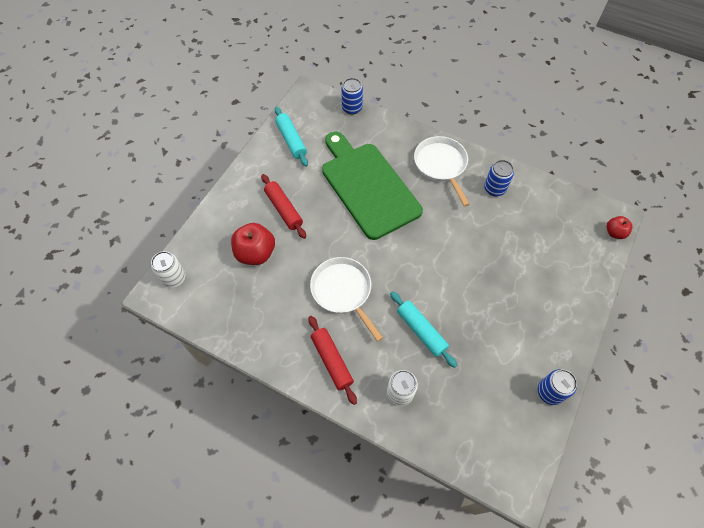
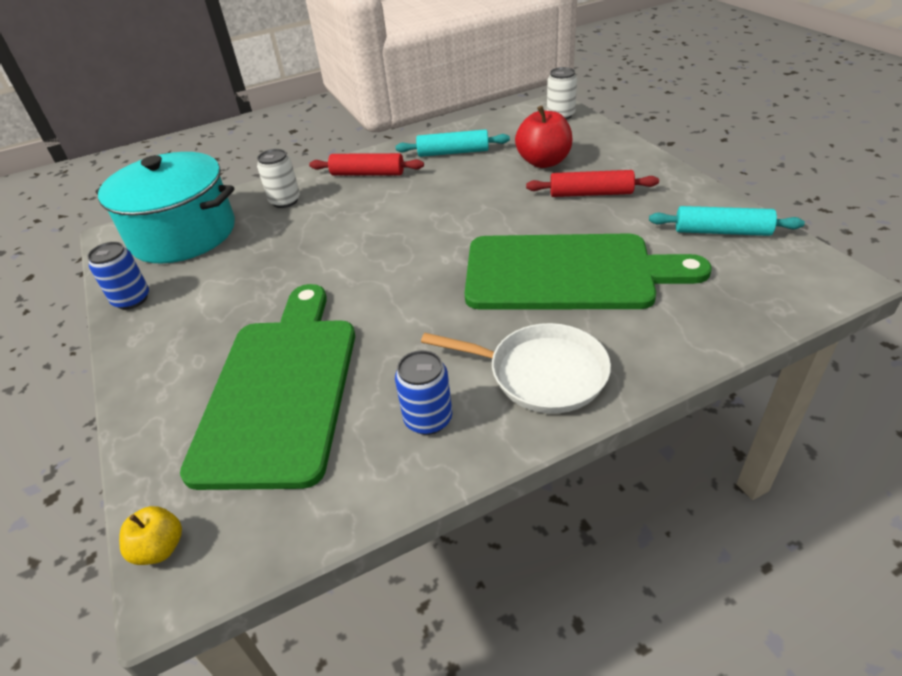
camera: 130 degrees right, 20 degrees down
(343, 291) = (430, 202): white pan -> none
(352, 108) = (769, 319): blue can -> none
(421, 331) = (319, 237): turquoise rolling pin -> turquoise rolling pin (453, 152)
(481, 432) = (183, 234): none -> turquoise pot
(529, 253) = (280, 389): none -> green cutting board
(614, 232) = (160, 548): red apple -> yellow apple

